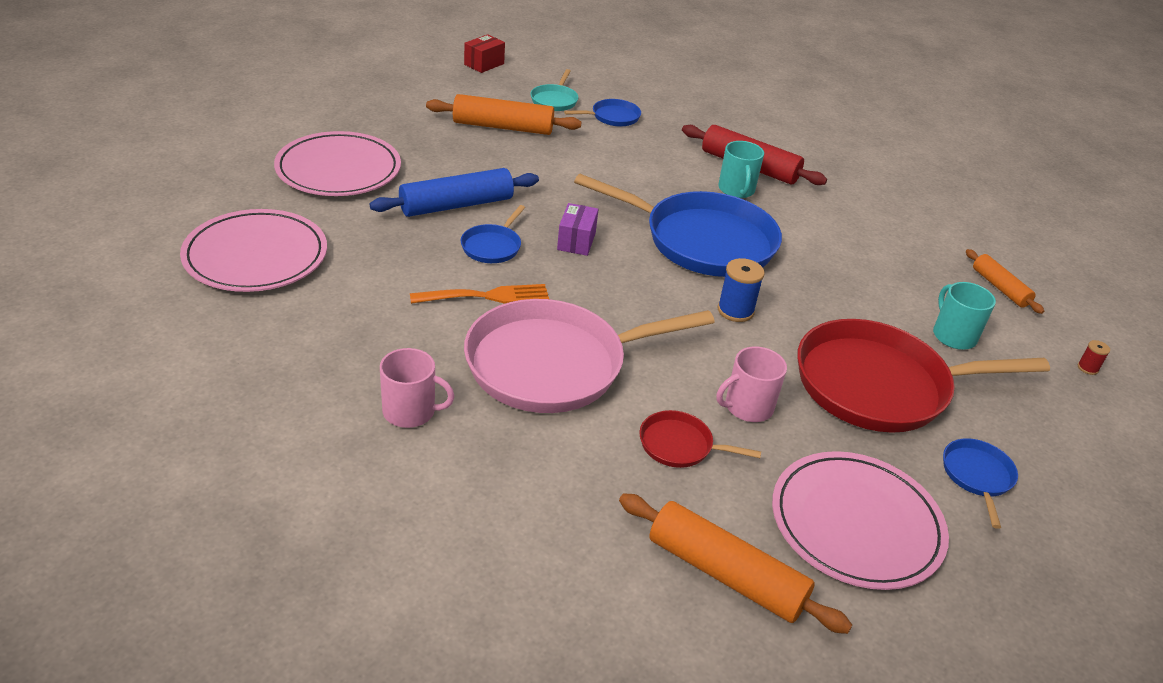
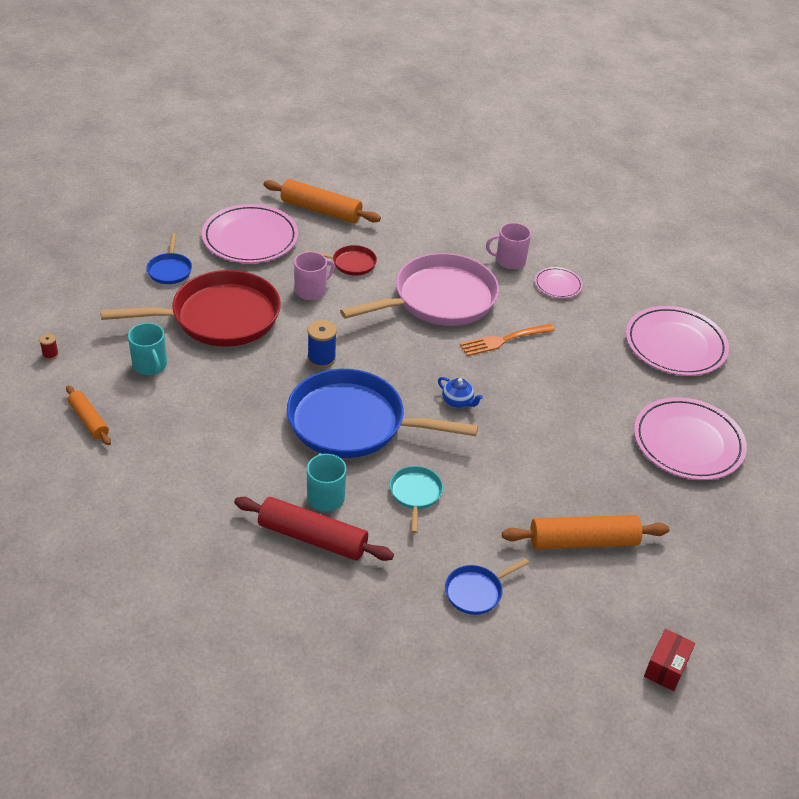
camera: 170 degrees right, 5 degrees up
(357, 359) = (558, 285): none -> pink plate
(456, 205) = (569, 421): blue rolling pin -> none
(492, 246) = (520, 384): blue pan -> none
(554, 100) = (551, 608): turquoise pan -> turquoise pan (415, 494)
(576, 241) = (458, 402): purple box -> blue teapot

